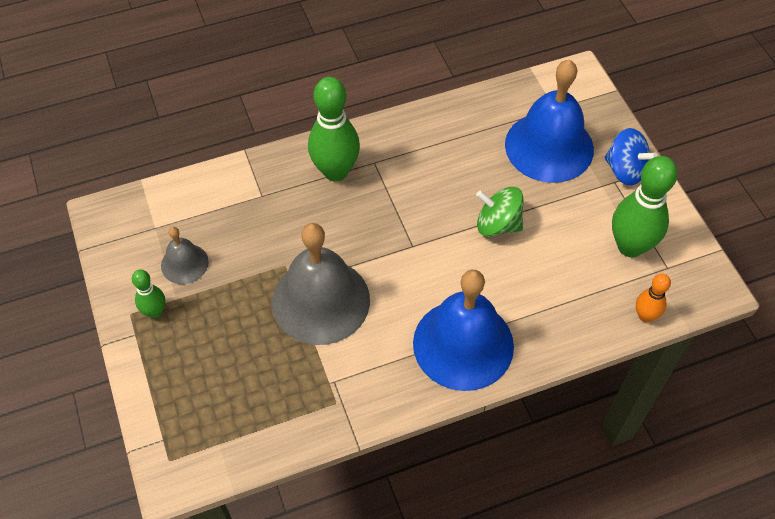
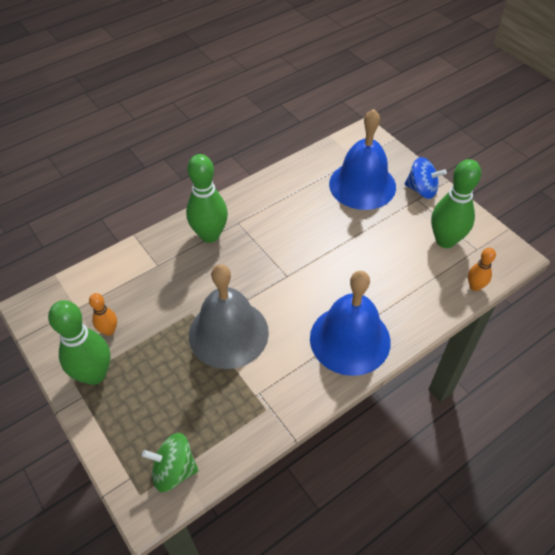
camera: 15 degrees left, 5 degrees down
(155, 312) = (94, 374): green bowling pin -> green bowling pin, size x1.91
(184, 263) = (109, 330): grey bell -> orange bowling pin
(497, 224) = (345, 246): green spinning top -> green spinning top (174, 470)

